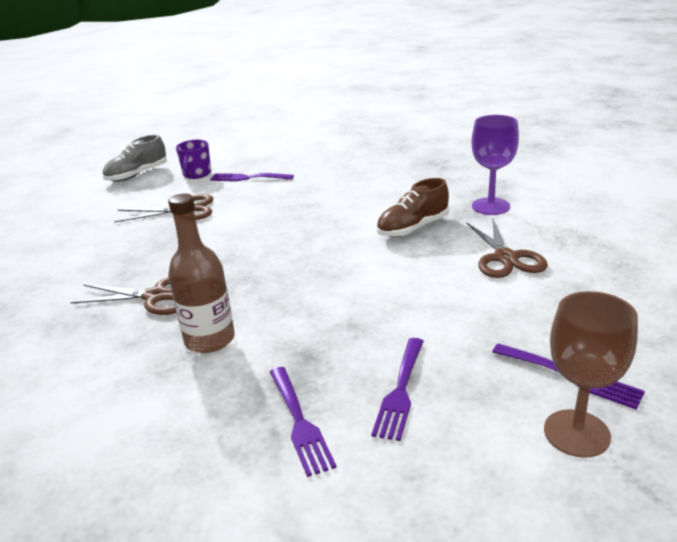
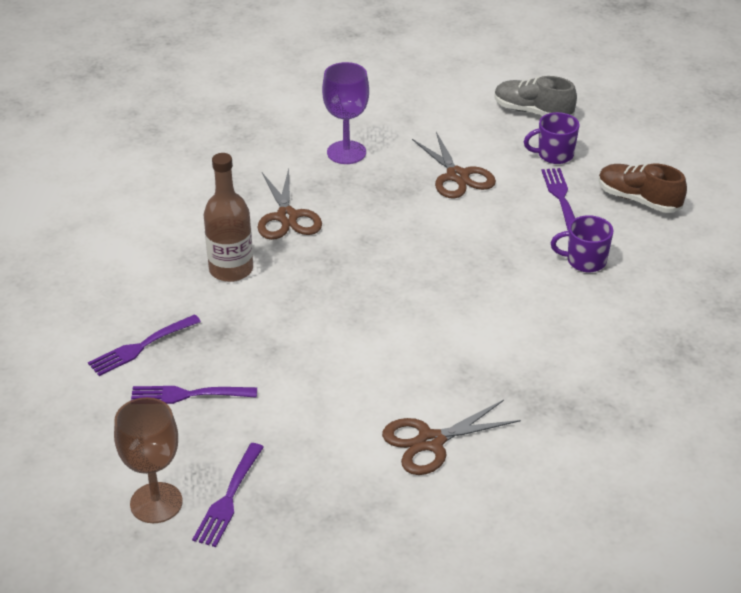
camera: 70 degrees right, 10 degrees up
(325, 179) = (585, 261): none -> purple mug
(412, 228) = (477, 359): brown shoe -> brown shoe (638, 200)
(490, 206) = (561, 419): purple goblet -> purple goblet (346, 152)

